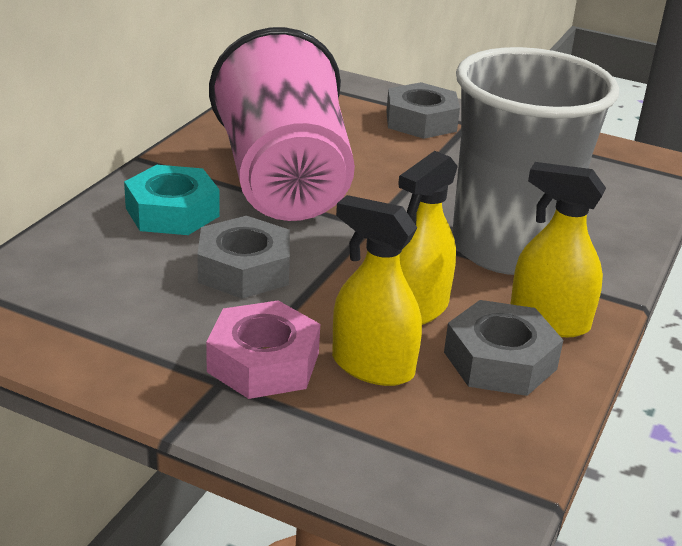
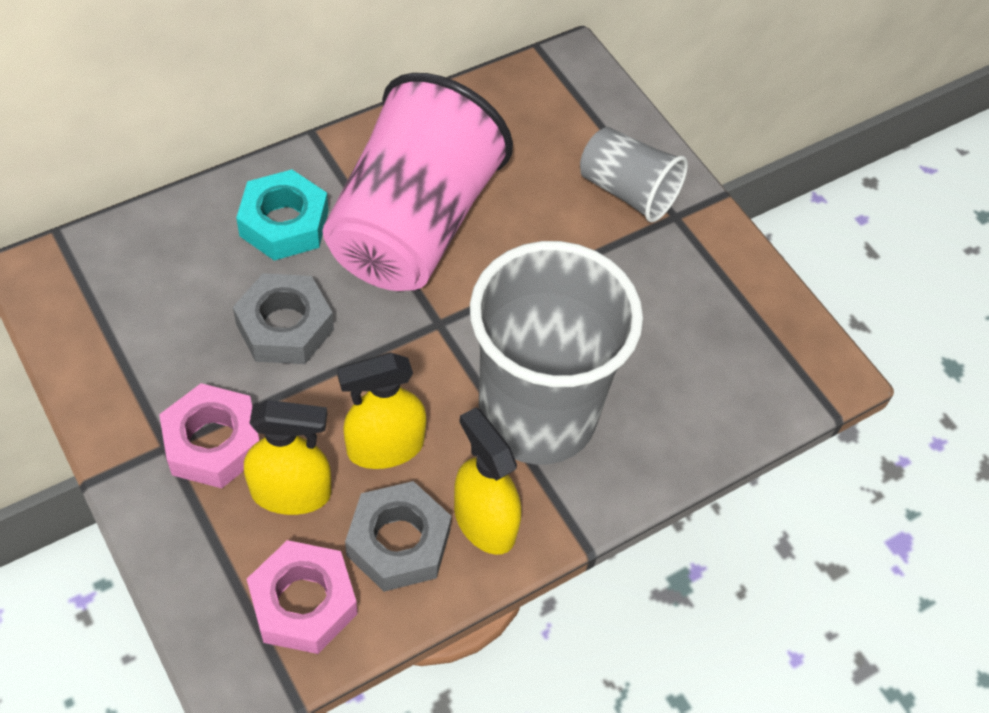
camera: 30 degrees right, 25 degrees up
(372, 366) = (291, 492): yellow spray bottle -> yellow spray bottle turned 120 degrees clockwise
(421, 121) = (627, 191): grey nut -> grey cup
(471, 433) = (303, 603): none -> pink nut

